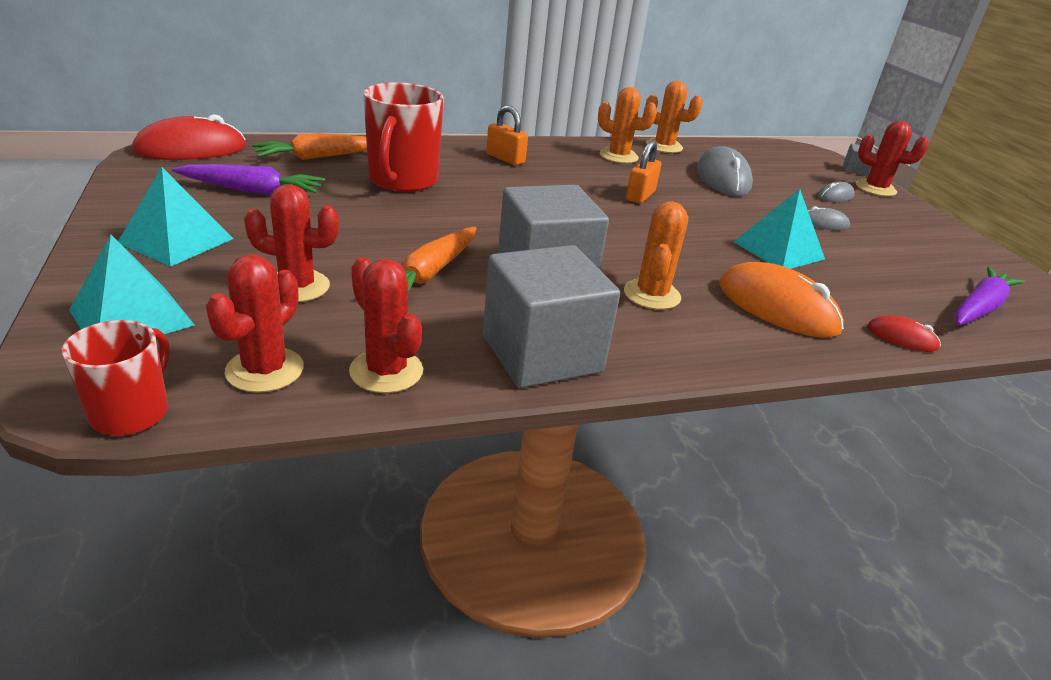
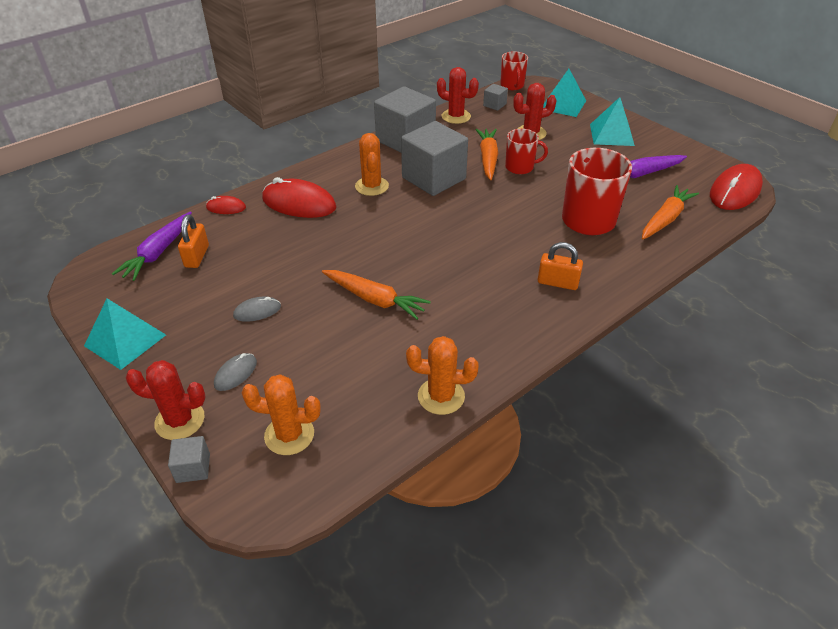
camera: 160 degrees right, 10 degrees up
(265, 370) = (494, 105): red cactus -> grey cube
(398, 247) = (520, 167): none -> red mug
(618, 156) = (473, 342): orange cactus -> orange cactus (289, 435)
(640, 196) = (420, 280): orange padlock -> orange padlock (197, 256)
(695, 198) = (375, 299): none -> orange carrot
(723, 178) = (358, 351): grey mouse -> none
(777, 307) = (299, 203): orange mouse -> red mouse
(778, 250) = (298, 256): turquoise pyramid -> turquoise pyramid (125, 340)

